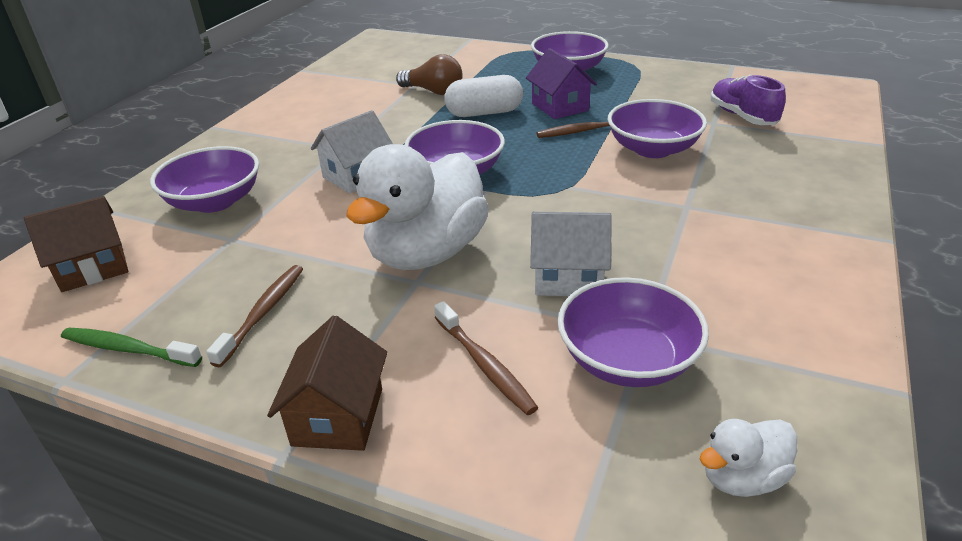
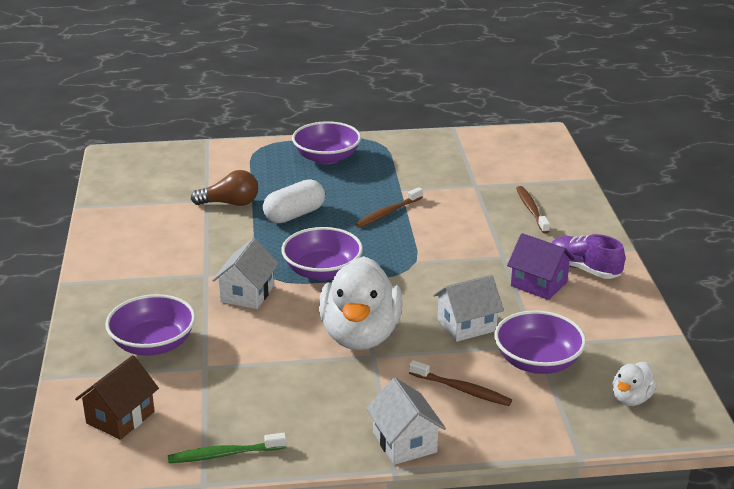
camera: 30 degrees left, 5 degrees down
(263, 313) = (291, 405): brown toothbrush -> brown toothbrush (531, 210)
(338, 416) = (404, 442): brown house -> white house
(560, 107) = (350, 196): purple house -> purple house (539, 284)
(653, 149) = (449, 218): purple bowl -> none
(742, 116) = (491, 175): purple shoe -> purple shoe (584, 269)

